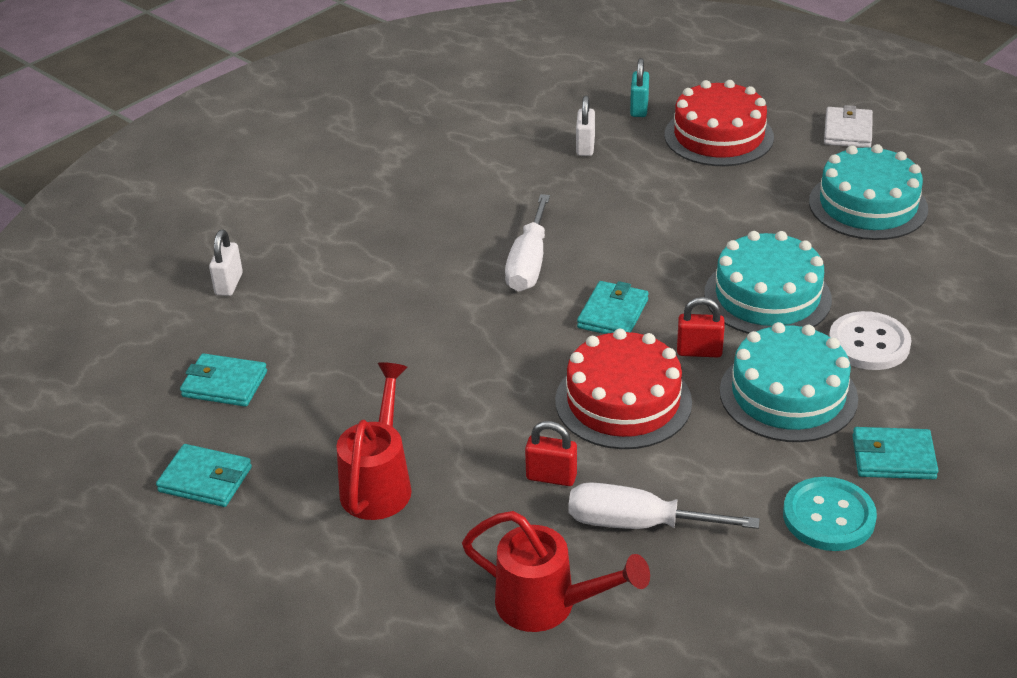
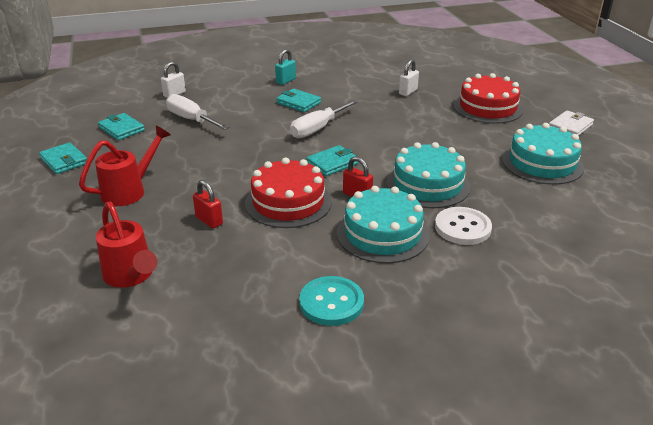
camera: 30 degrees right, 5 degrees down
(637, 524) = (223, 260): white screwdriver -> white screwdriver (191, 119)
(639, 108) = (457, 85): turquoise padlock -> turquoise padlock (286, 81)
(893, 457) = (408, 290): turquoise wallet -> turquoise wallet (298, 103)

